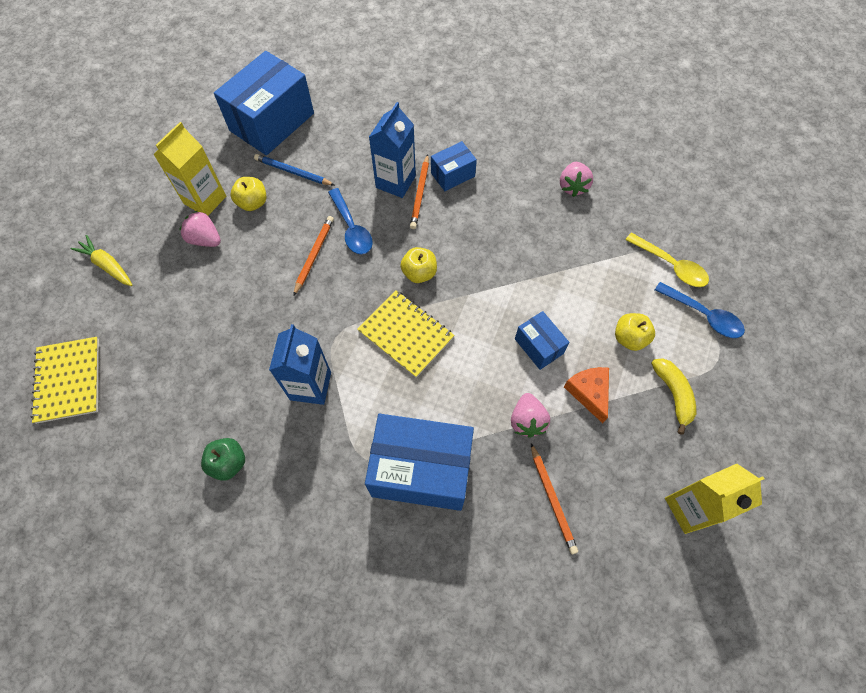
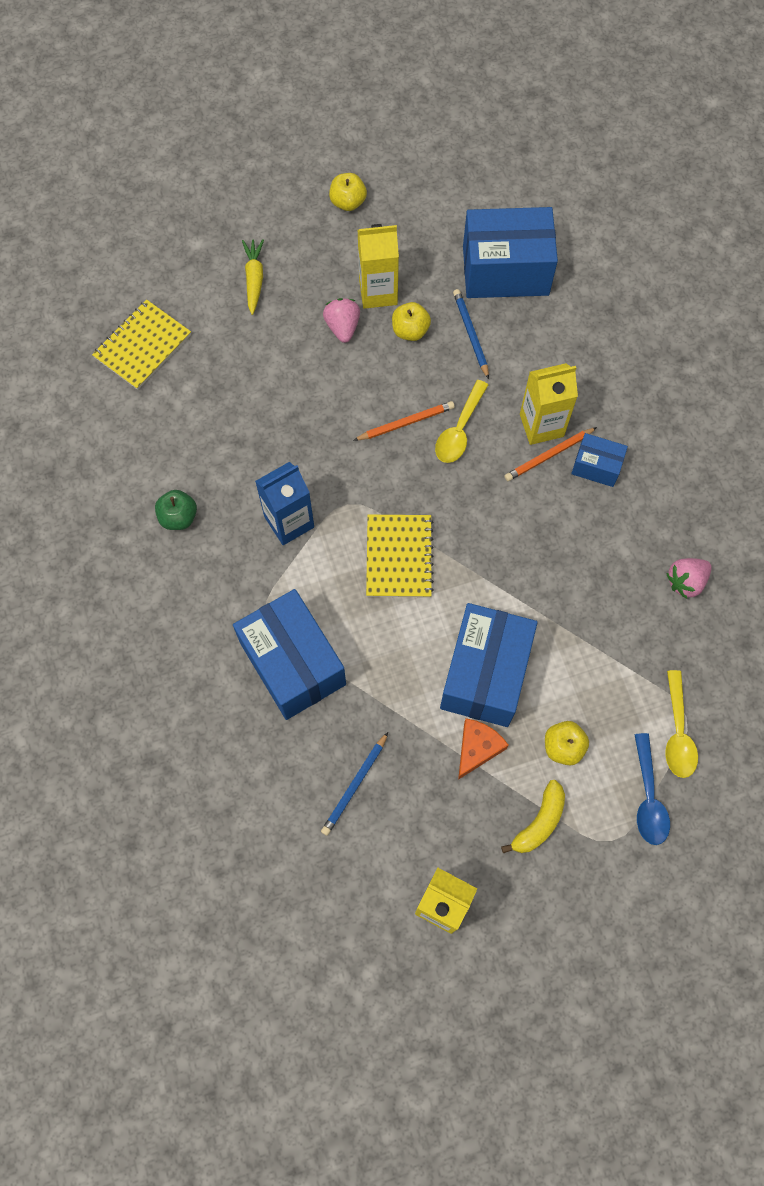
camera: 50 degrees right, 5 degrees up
(352, 228) = (459, 430): blue spoon -> yellow spoon
(395, 182) = (541, 425): blue carton -> yellow carton
(419, 273) = (467, 521): yellow apple -> yellow apple (348, 202)
(527, 421) = (406, 715): pink strawberry -> none
(539, 346) = (485, 674): blue box -> blue box, size x2.02
(552, 499) = (355, 785): orange pencil -> blue pencil

